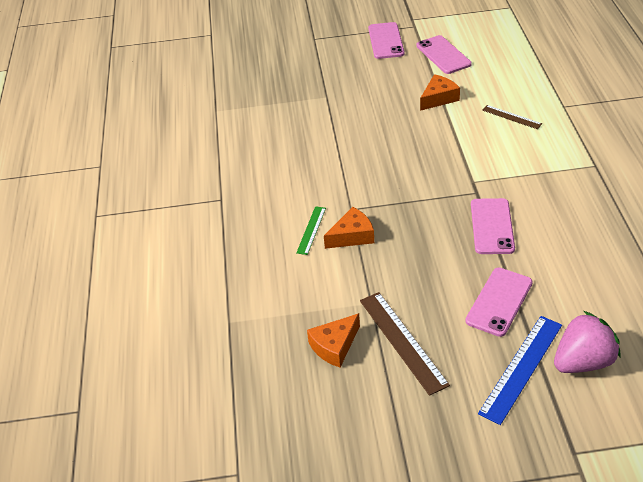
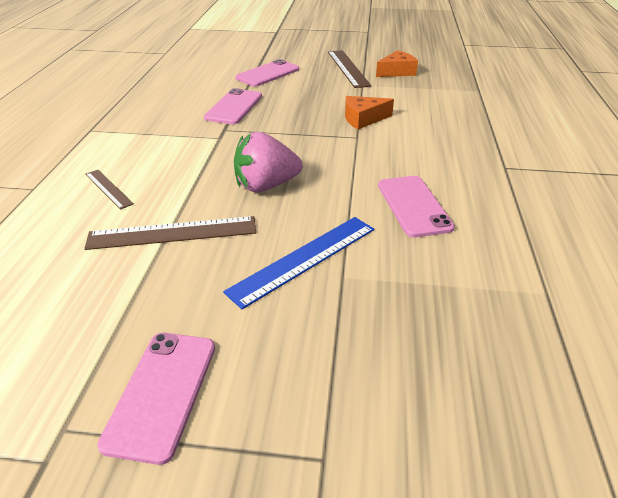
camera: 170 degrees left, 5 degrees down
(311, 230) = (402, 128): green ruler -> none
(438, 98) = (172, 233): orange cheese -> brown ruler
(443, 55) = (88, 317): pink phone -> pink phone (413, 206)
(521, 368) = (279, 52): blue ruler -> blue ruler (304, 259)
(583, 362) = (240, 50): pink strawberry -> pink strawberry (266, 186)

